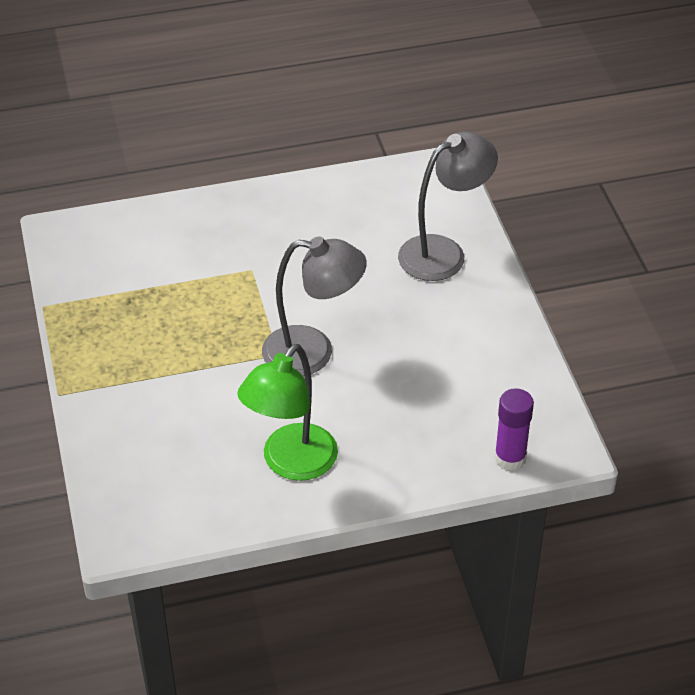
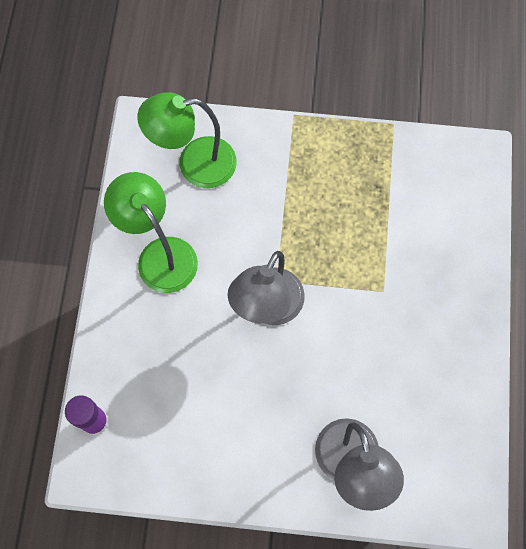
camera: 110 degrees right, 25 degrees up
(159, 467) = (194, 164): none -> green lamp

